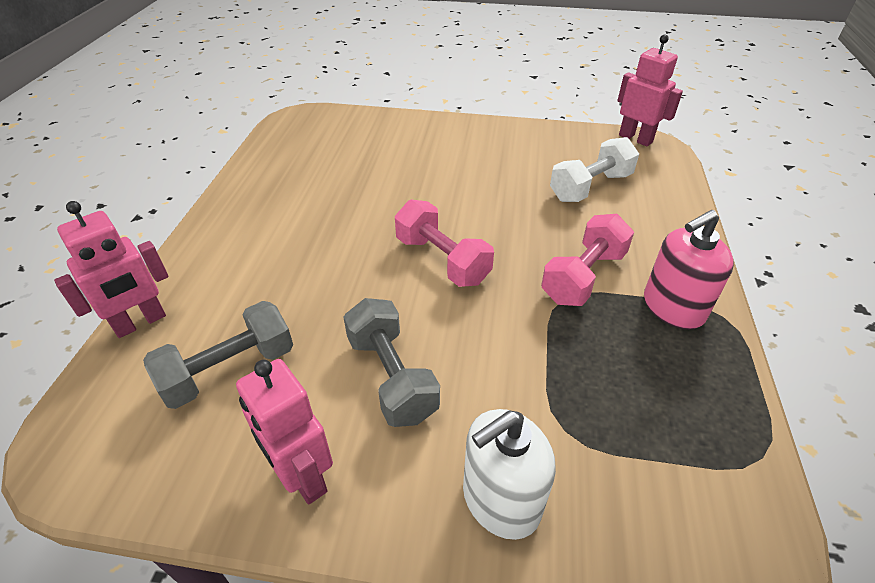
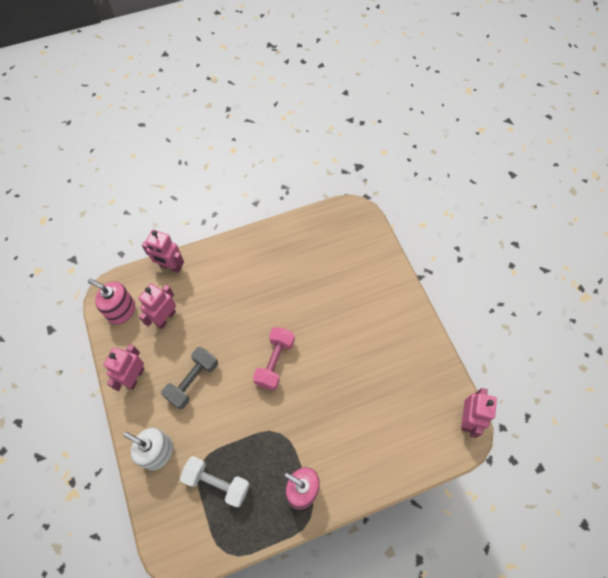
camera: 60 degrees right, 20 degrees up
(132, 441) = (121, 311): none -> pink soap dispenser
(229, 370) = (165, 318): grey dumbbell -> pink robot
(583, 277) = (301, 436): pink dumbbell -> none
(590, 187) = (387, 410): white dumbbell -> white dumbbell (217, 483)

